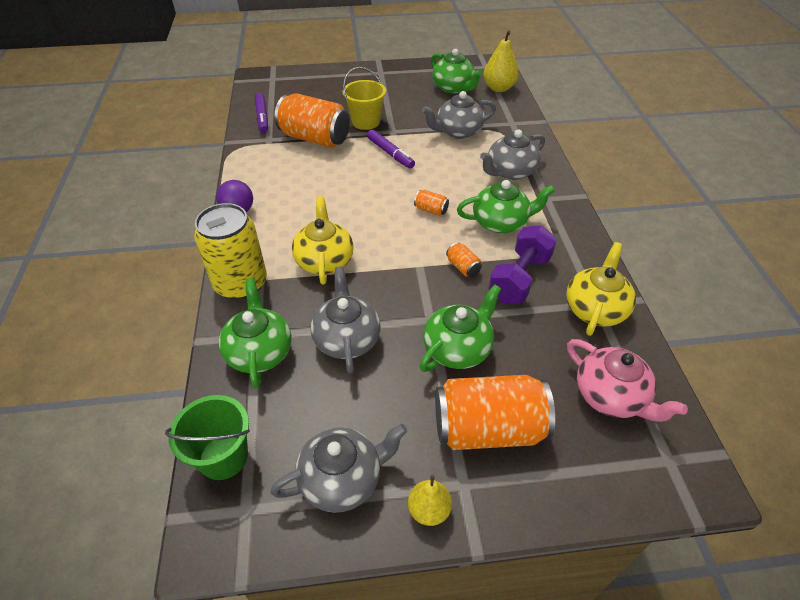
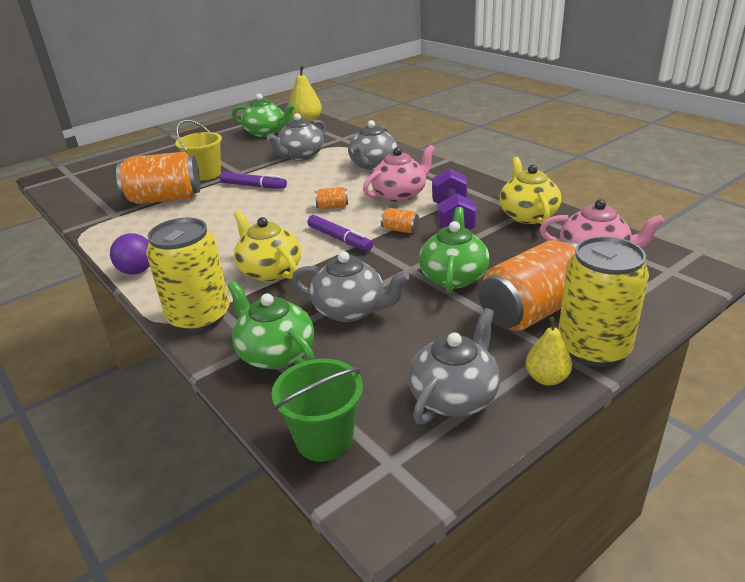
camera: 30 degrees left, 15 degrees down
(262, 117) = (88, 202): purple marker -> purple marker (339, 239)
(346, 339) = (351, 310): grey teapot -> grey teapot turned 150 degrees clockwise
(499, 504) = (593, 348): none -> yellow can
(501, 222) = (400, 194): green teapot -> pink teapot

